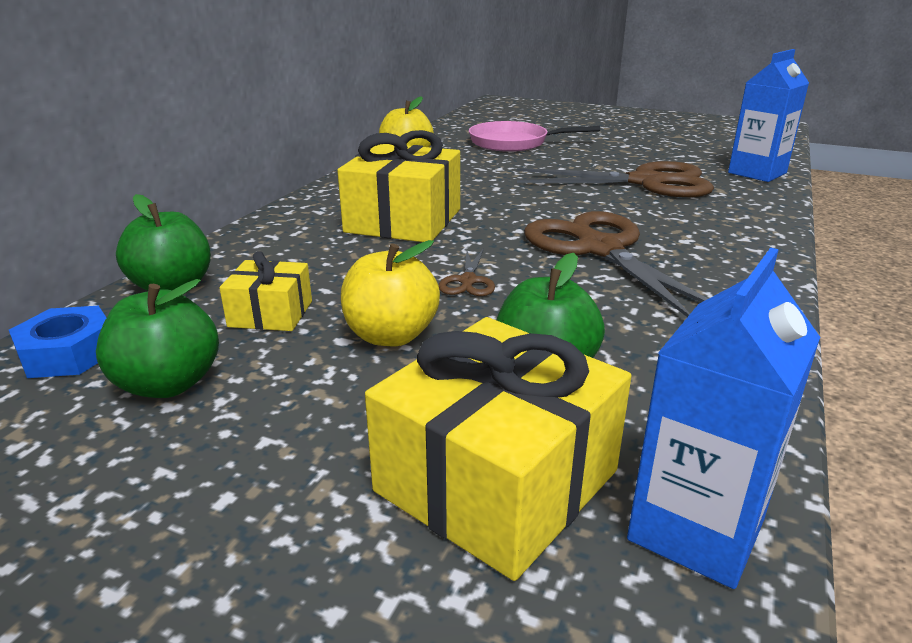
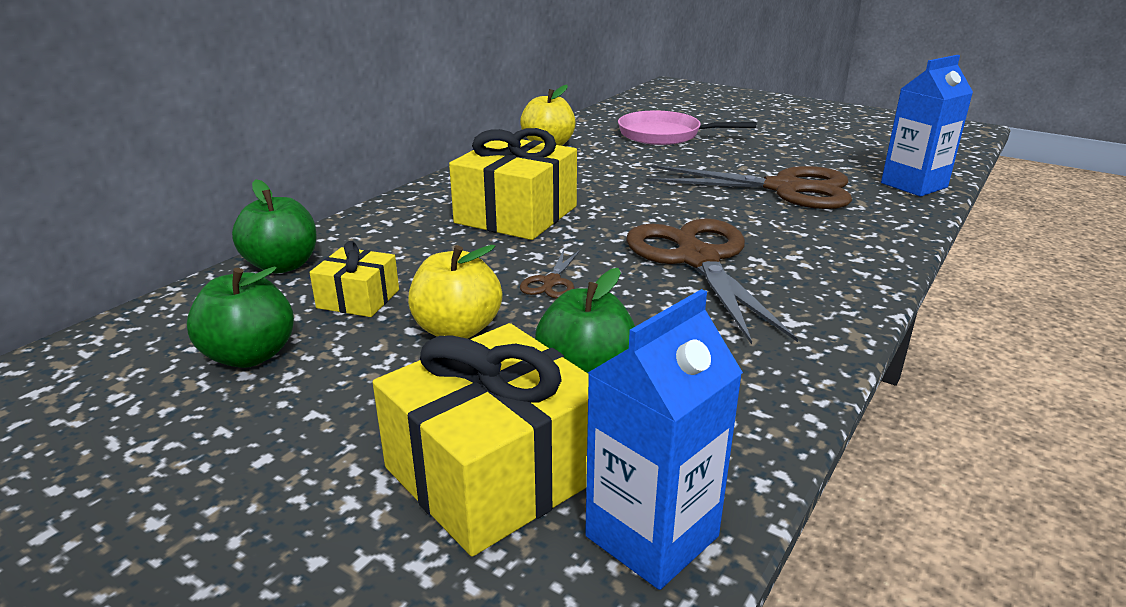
camera: 10 degrees right, 0 degrees up
(69, 353) = (177, 320): blue nut -> none

